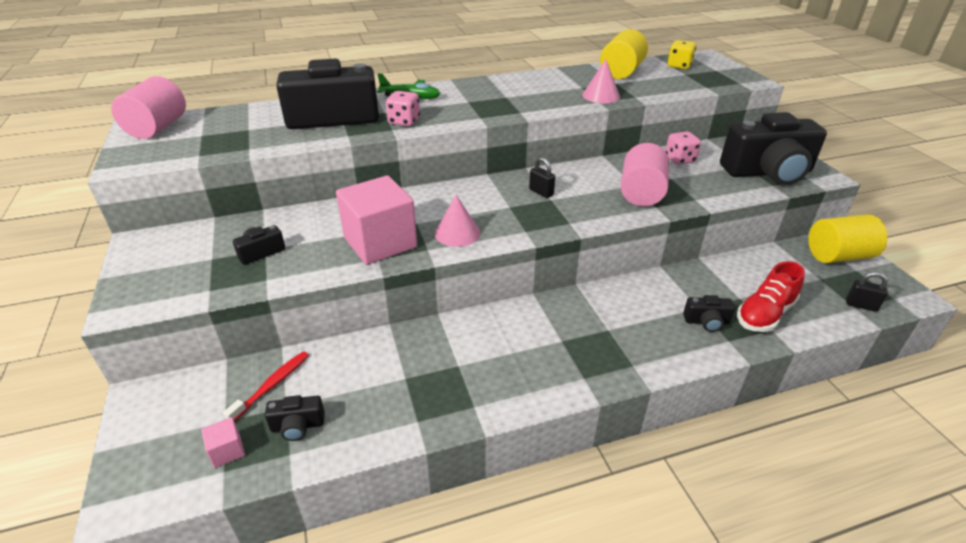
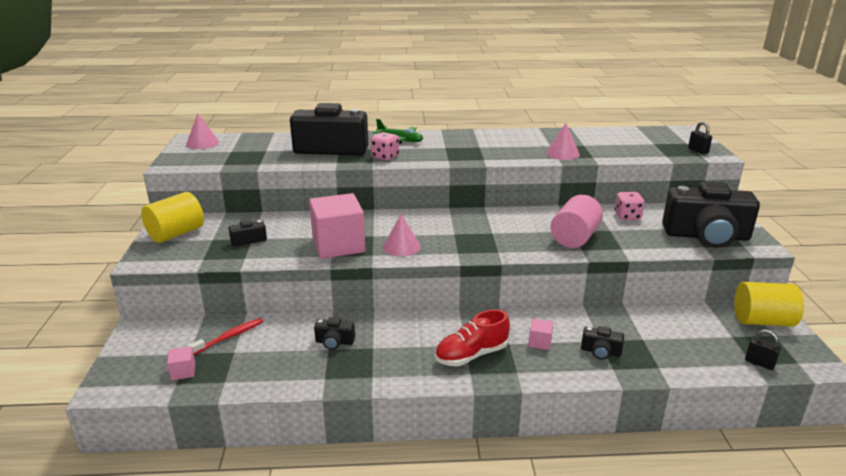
camera: 15 degrees right, 10 degrees down
(157, 128) = (202, 143): pink cylinder -> pink cone
(297, 426) = (237, 365): black camera -> black camera (334, 342)
(541, 192) = (486, 226): black padlock -> black padlock (698, 151)
(621, 72) = (594, 136): yellow cylinder -> yellow cylinder (176, 234)
(639, 322) = (540, 342): none -> pink cube
(679, 66) = (653, 136): yellow dice -> none
(765, 314) = (659, 355): red shoe -> red shoe (471, 355)

